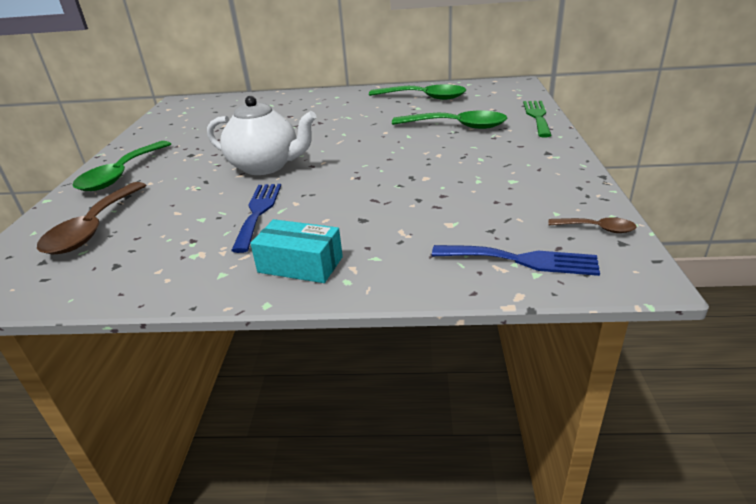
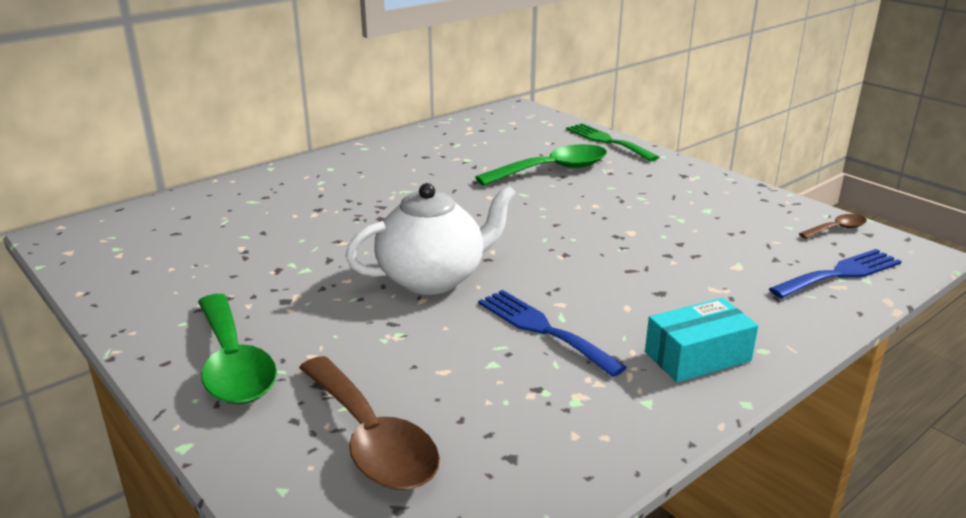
camera: 45 degrees left, 5 degrees down
(424, 97) = (449, 145): green spoon -> none

